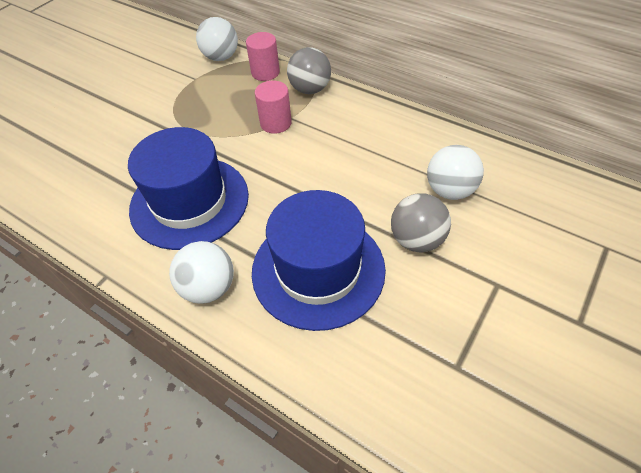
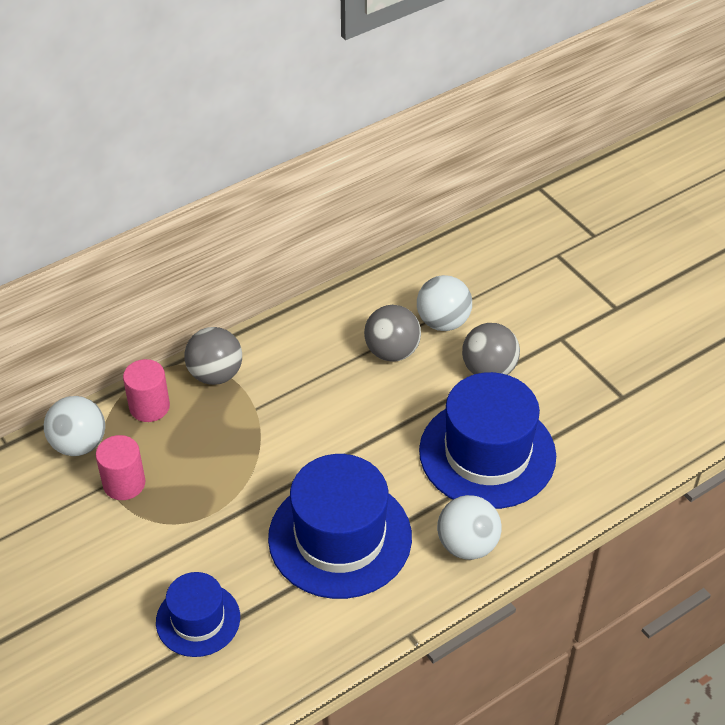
camera: 70 degrees left, 5 degrees down
(97, 154) = (198, 619): none -> blue hat
(275, 123) = (256, 425): pink cylinder -> pink cylinder (124, 483)
(393, 170) = (392, 352): none -> grey ball

